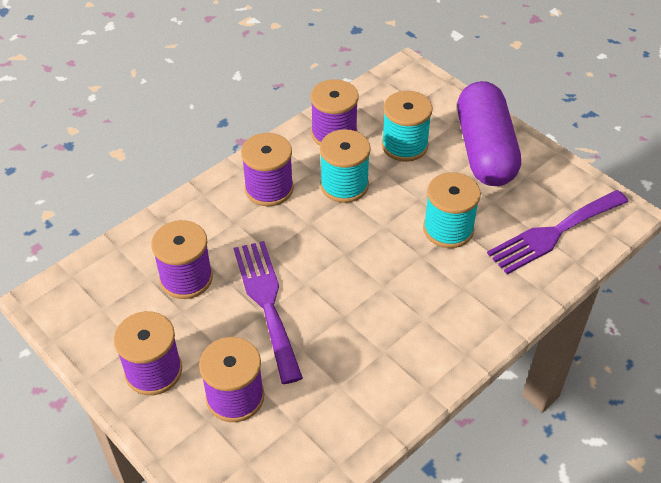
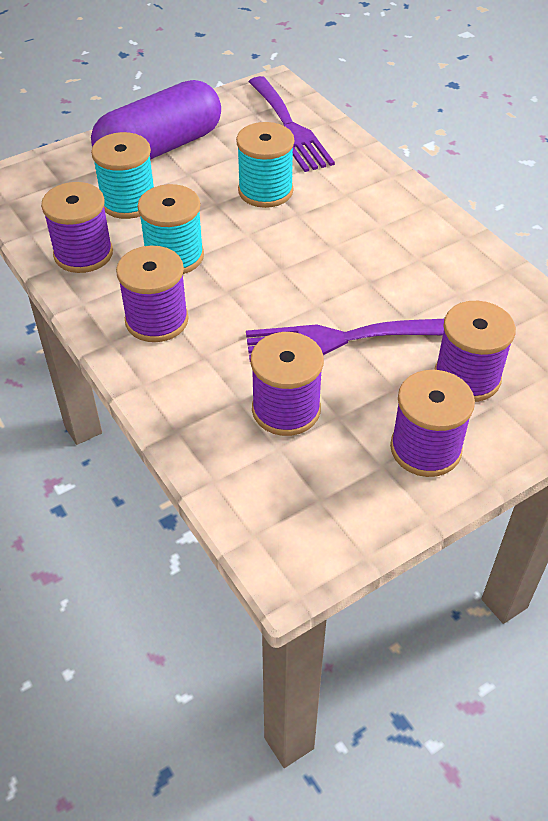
camera: 80 degrees left, 0 degrees up
(484, 150) = (160, 148): purple capsule -> purple capsule turned 45 degrees counterclockwise

